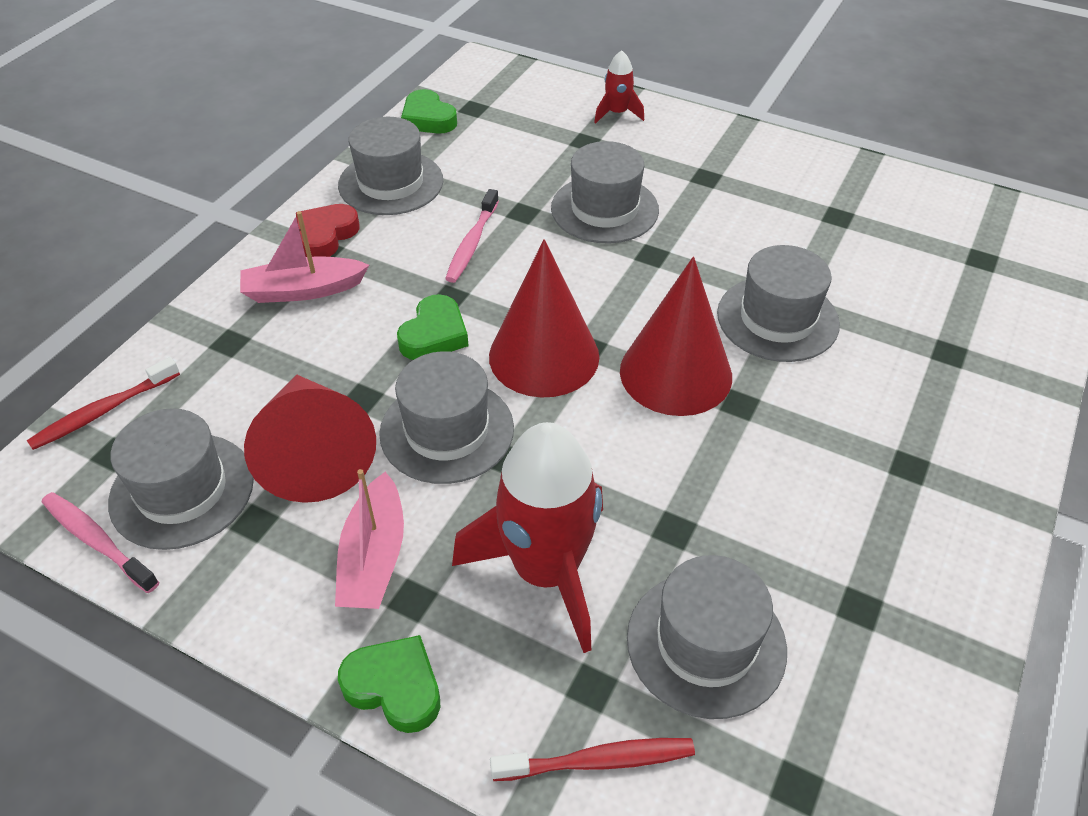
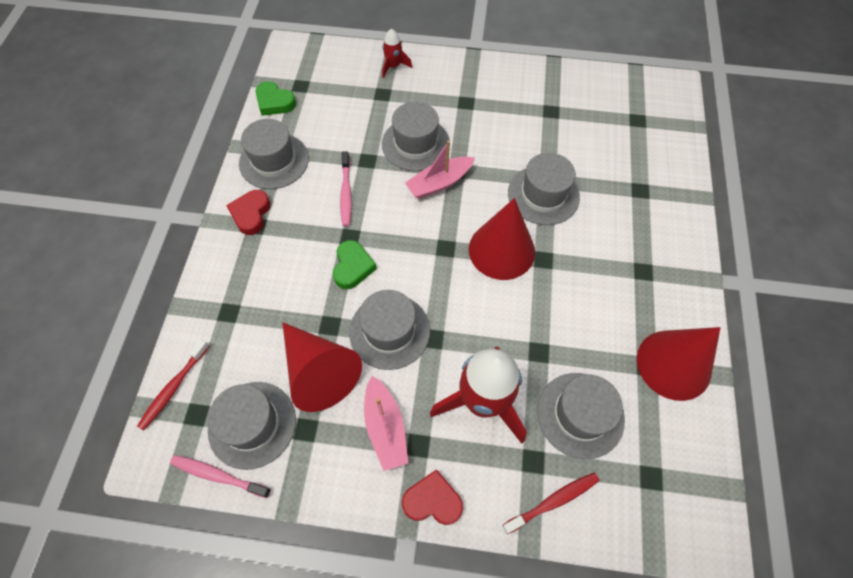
camera: 20 degrees left, 15 degrees up
(303, 290) = (257, 260): pink boat -> pink boat (439, 183)
(395, 687) = (432, 501): green heart -> red heart
(544, 356) = (423, 262): red cone -> red cone (673, 364)

